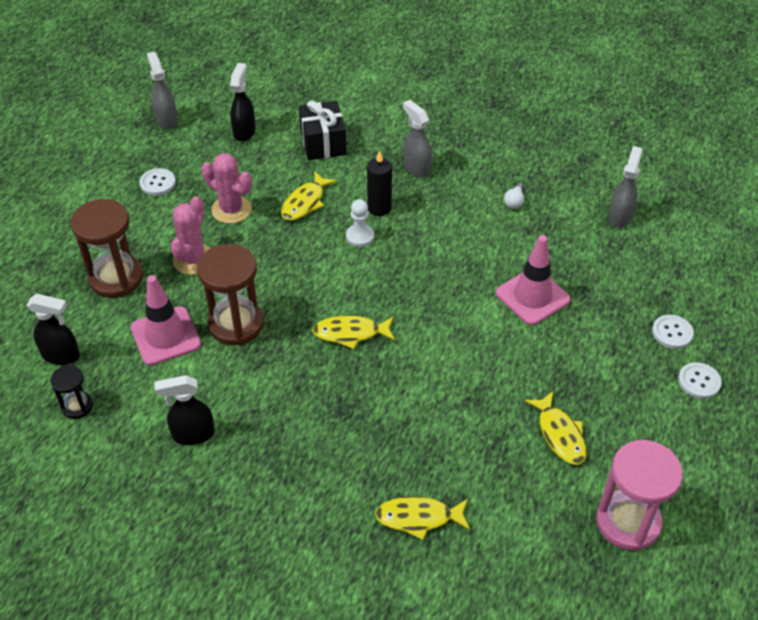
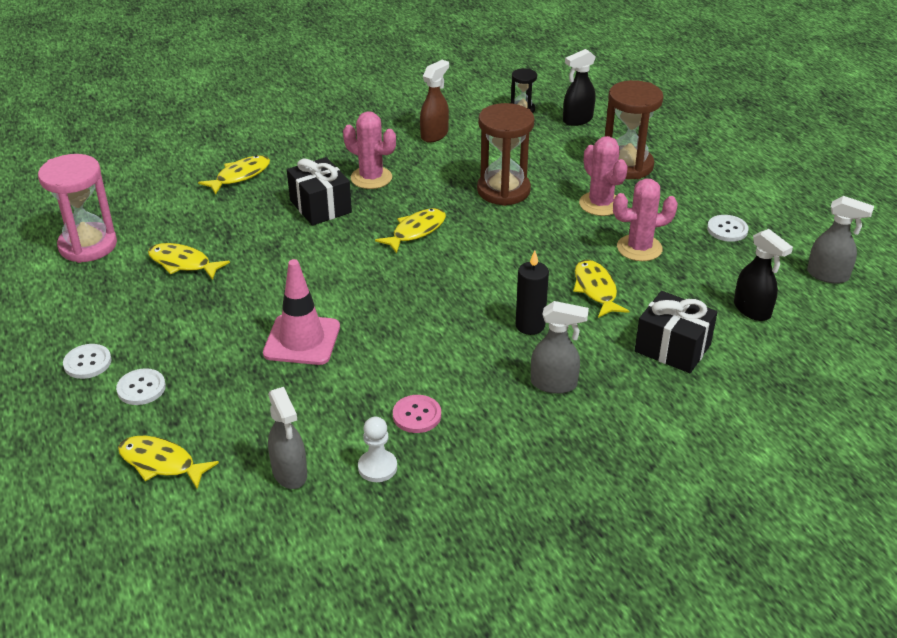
camera: 135 degrees right, 10 degrees down
(166, 336) = (536, 160): pink traffic cone -> none
(193, 434) = (434, 135): black spray bottle -> brown spray bottle
(312, 420) = (371, 178): none -> pink cactus
(360, 236) = (510, 294): white pawn -> white pawn (377, 467)
(391, 417) = (320, 206): none -> black gift
(514, 201) = (417, 415): white light bulb -> pink button
(692, 270) = (161, 463): none -> yellow fish

